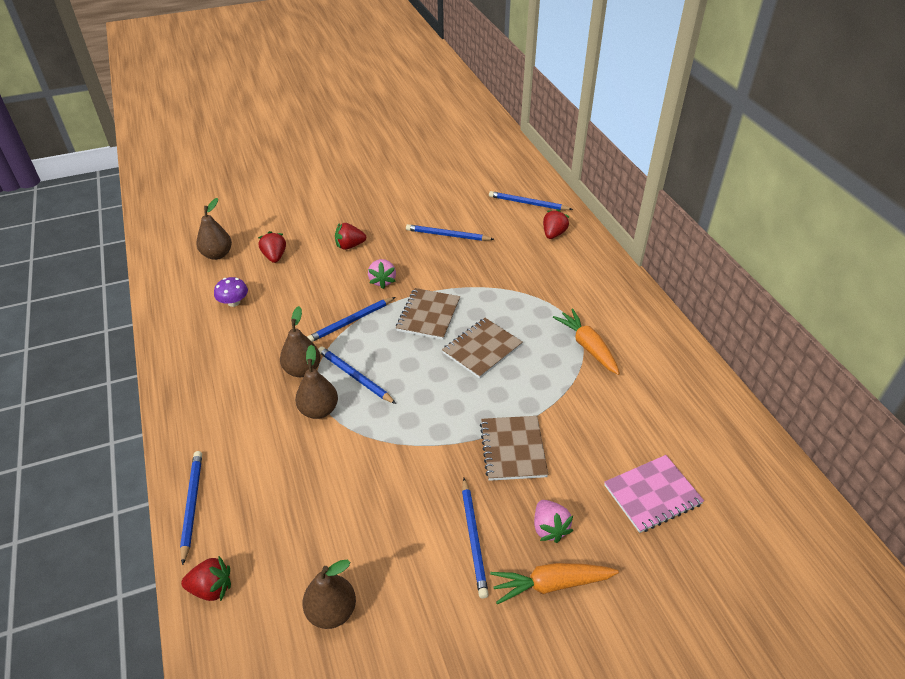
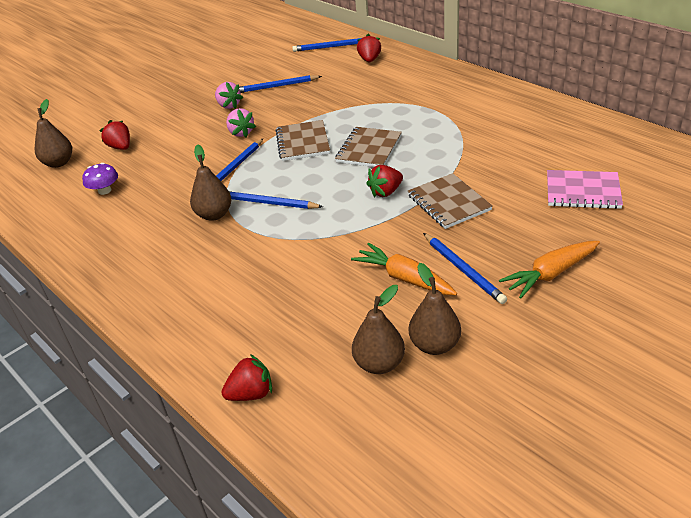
camera: 20 degrees left, 5 degrees down
(192, 505) = (181, 344): blue pencil -> none
(319, 410) = (253, 236): brown pear -> brown pear (434, 345)
(350, 246) = (190, 119): red strawberry -> red strawberry (385, 192)
(549, 528) = (520, 240): pink strawberry -> pink strawberry (228, 105)
(588, 347) = (457, 120): orange carrot -> orange carrot (405, 278)
(652, 495) = (582, 191): pink notebook -> pink notebook turned 60 degrees clockwise

